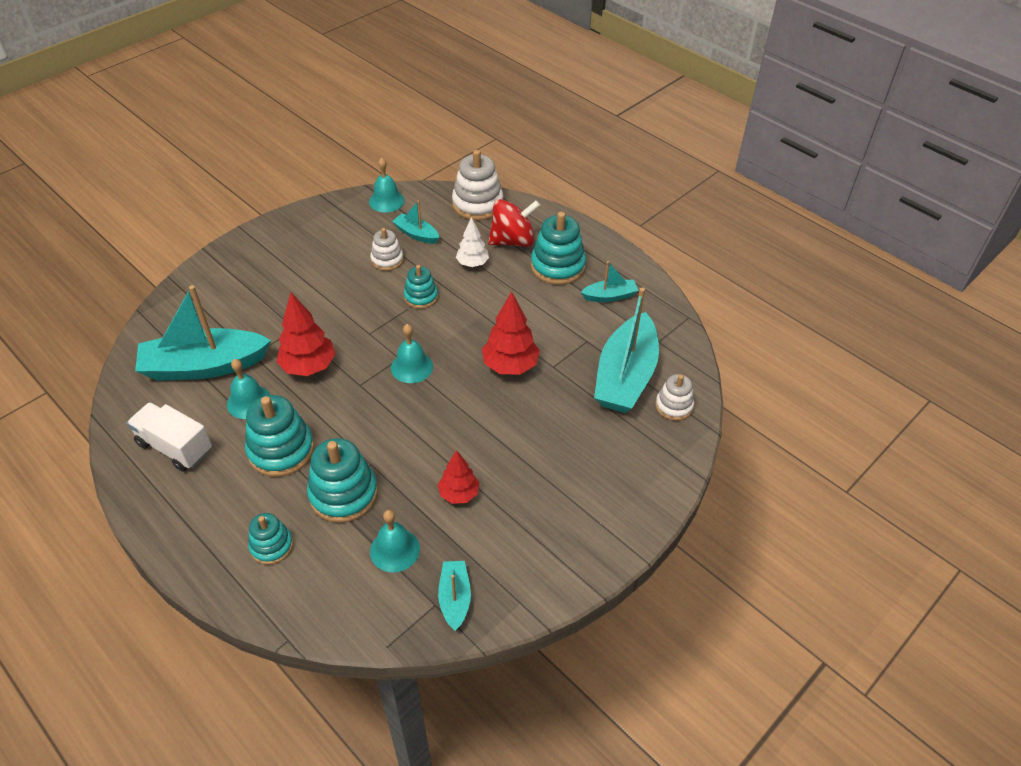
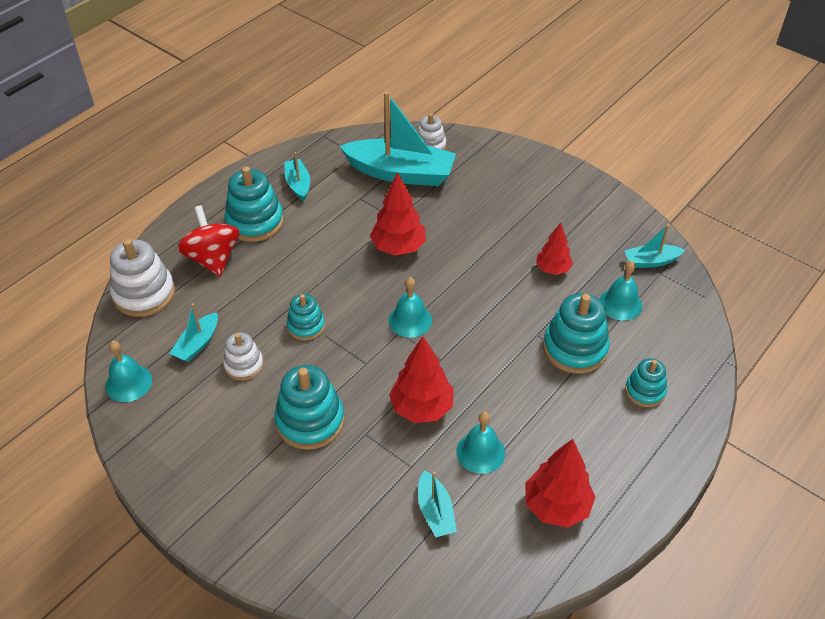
camera: 95 degrees left, 0 degrees up
(175, 447) = (556, 506): white truck -> red tree
(204, 366) = (435, 511): turquoise boat -> turquoise boat, size x0.48
(281, 450) = (537, 408): turquoise stacking toy -> turquoise stacking toy (310, 421)
(472, 263) = (250, 288): white tree -> none

